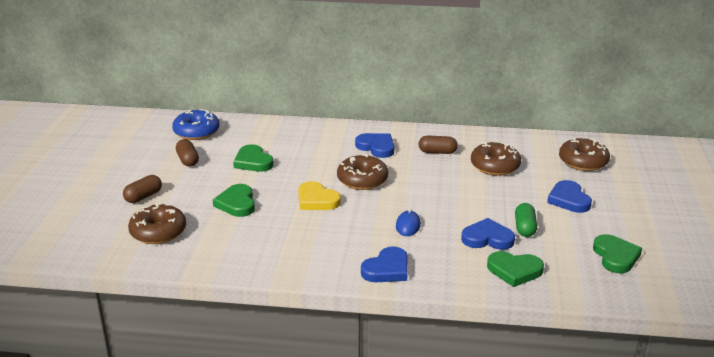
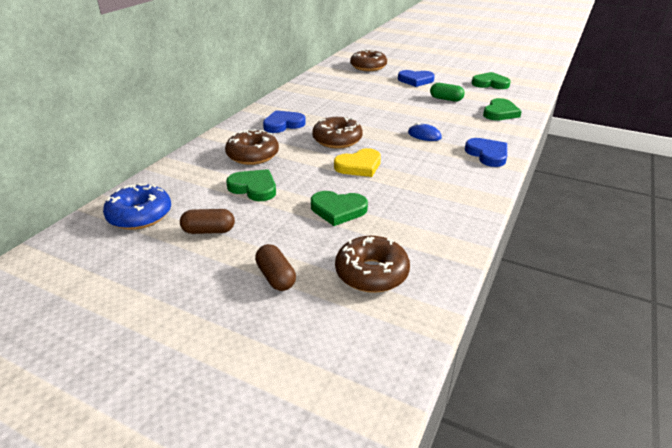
camera: 70 degrees left, 5 degrees up
(253, 162) = (254, 188): green heart -> green heart turned 135 degrees counterclockwise
(437, 152) = (314, 104): brown capsule -> none
(487, 238) = (455, 112): blue heart -> none
(495, 166) = (353, 90): brown donut -> brown donut (253, 155)

